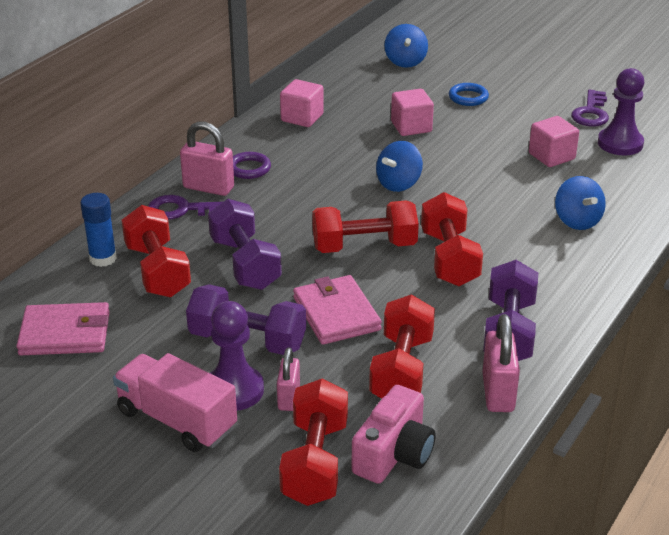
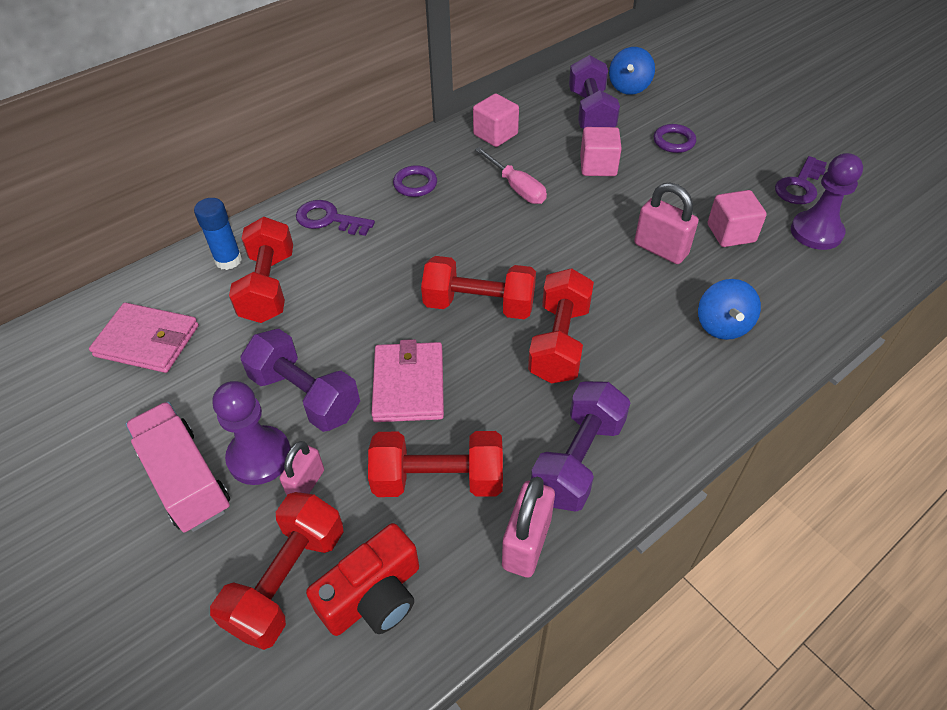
camera: 20 degrees right, 15 degrees up
(208, 188) = (366, 199): pink padlock -> pink padlock (660, 249)
(245, 264) = (352, 298): purple dumbbell -> purple dumbbell (591, 113)
(347, 155) = (517, 188): none -> pink screwdriver
(394, 454) = (374, 596): pink camera -> red camera
(398, 184) = (552, 234): blue spinning top -> none
(401, 370) = (438, 479): red dumbbell -> red dumbbell turned 60 degrees clockwise
(468, 97) = (674, 141): blue ring -> purple ring

